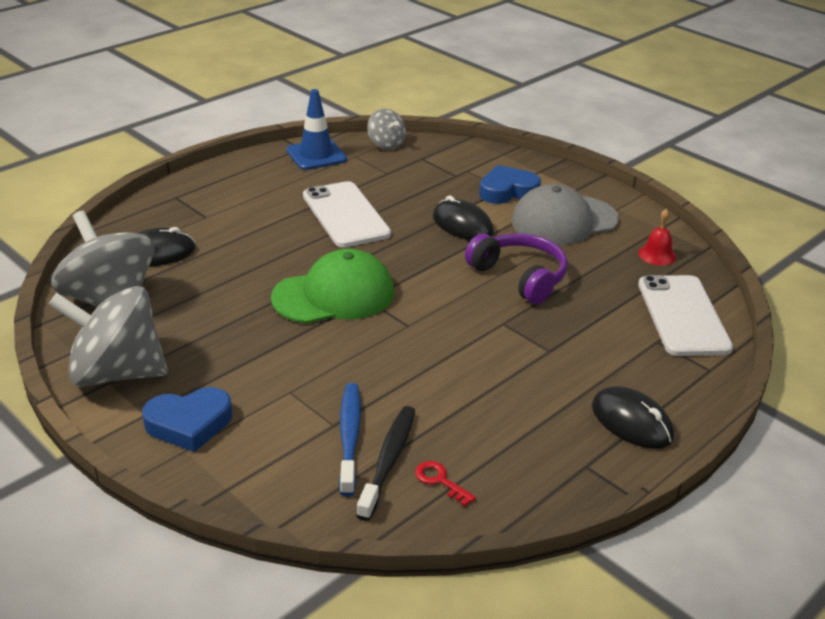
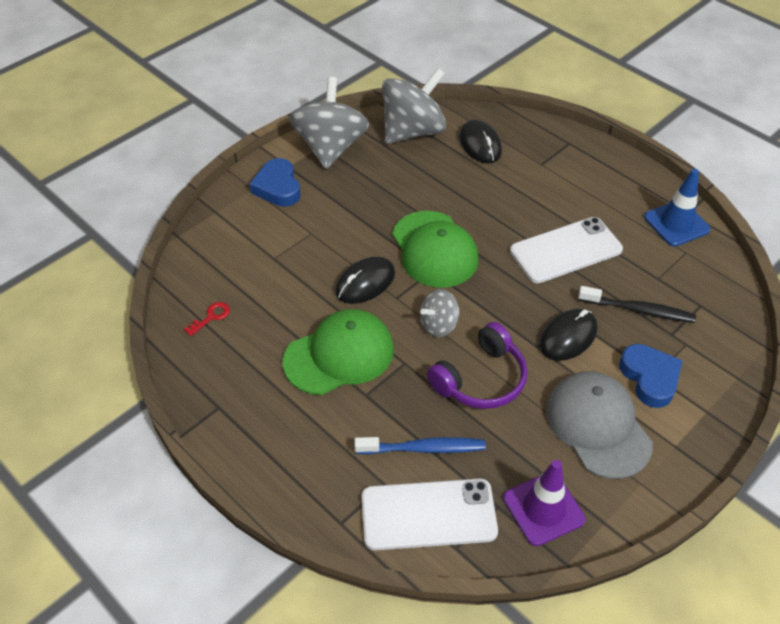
camera: 90 degrees right, 15 degrees up
(349, 437) = (259, 267): blue toothbrush -> blue toothbrush (423, 448)
(386, 144) = (720, 275): grey spinning top -> grey spinning top (438, 325)
(388, 461) = (233, 288): black toothbrush -> black toothbrush (638, 310)
(496, 368) = (339, 355): none -> green cap
(631, 422) = (268, 445): black mouse -> black mouse (365, 283)
(657, 255) = (543, 509): red bell -> purple traffic cone

